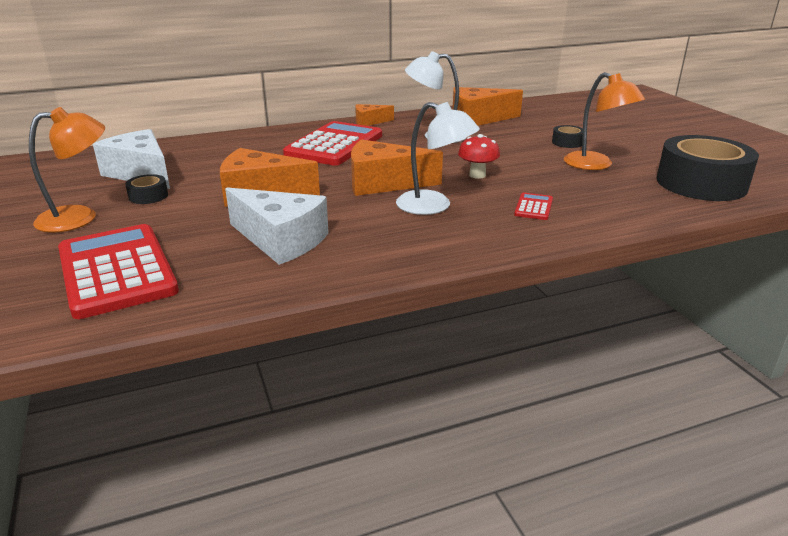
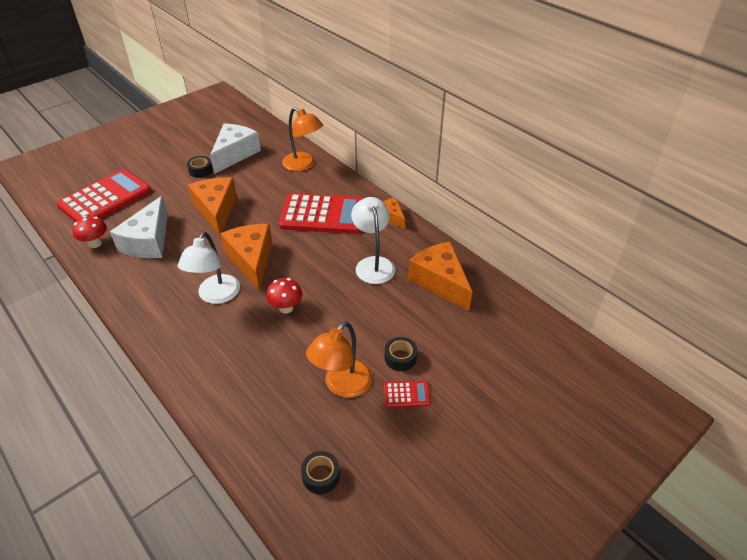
camera: 70 degrees right, 15 degrees up
(79, 217) = (166, 160): orange lamp -> orange lamp (303, 165)
(240, 282) = (95, 243): none -> red mushroom
(533, 207) = (227, 352): red calculator -> red calculator (406, 394)
(701, 183) = (321, 476): black tape -> black tape, size x0.42

